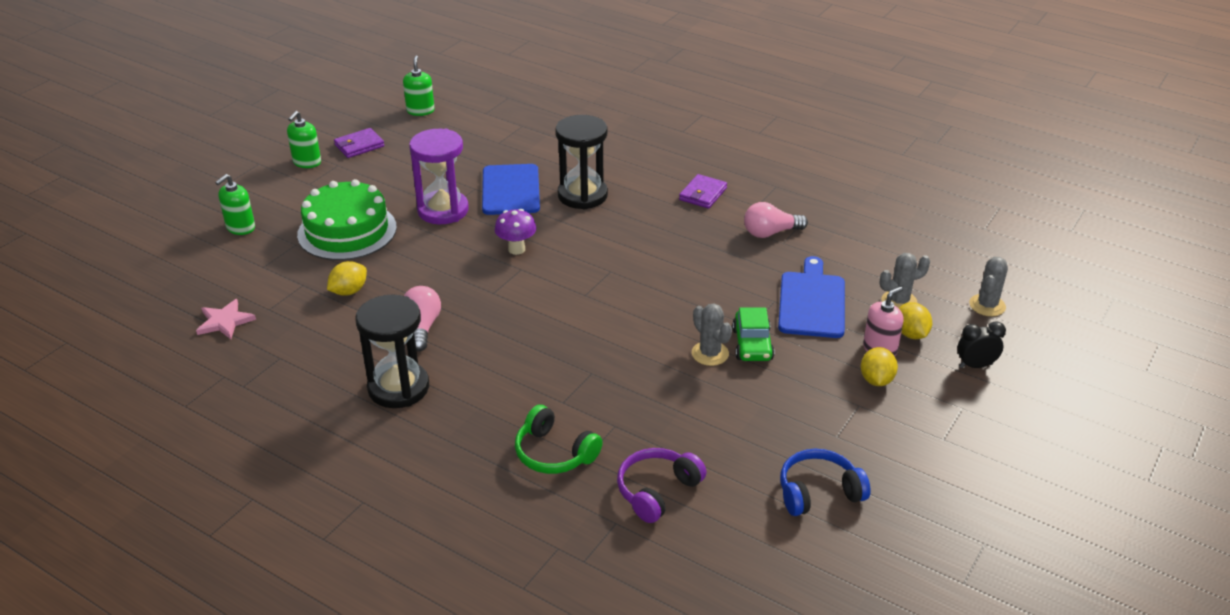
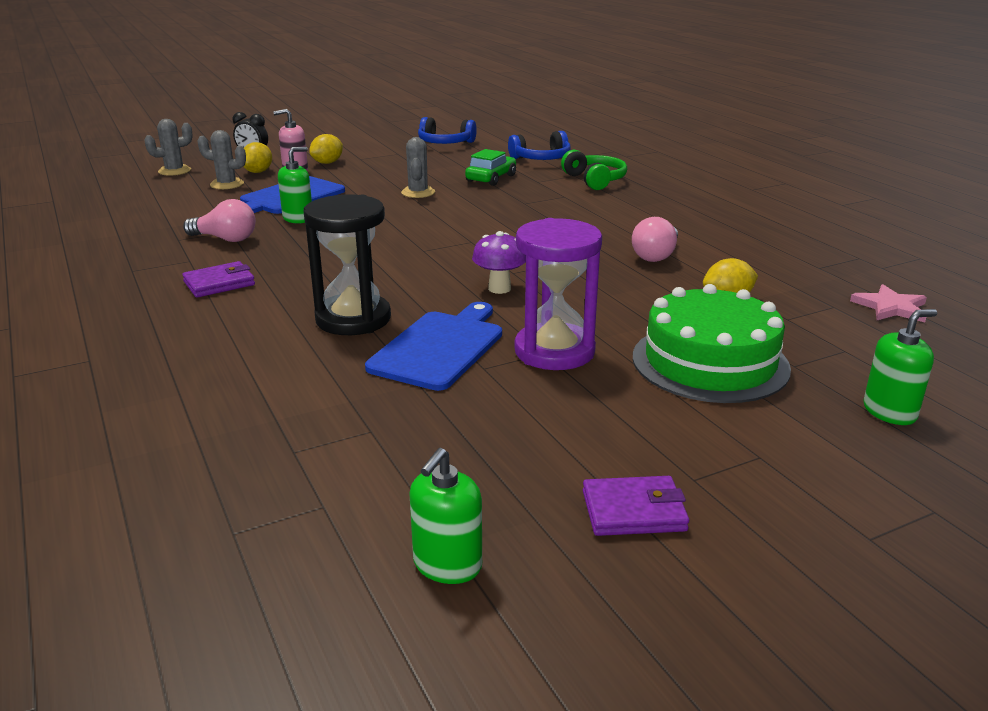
camera: 150 degrees left, 10 degrees down
(307, 162) = (757, 505): green soap dispenser -> green soap dispenser (298, 218)
(398, 388) = (700, 227): black hourglass -> none
(657, 491) = (541, 159): purple headphones -> blue headphones
(752, 344) = (378, 190): green car -> green car (491, 178)

